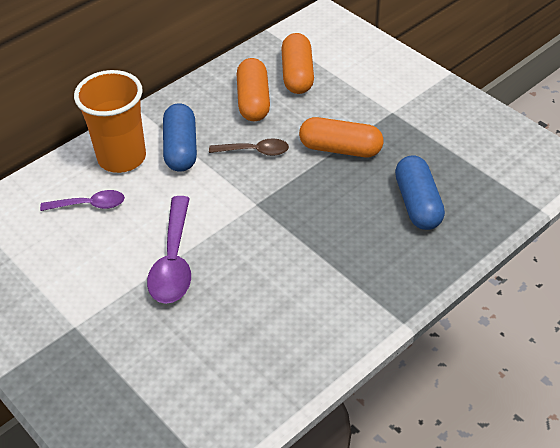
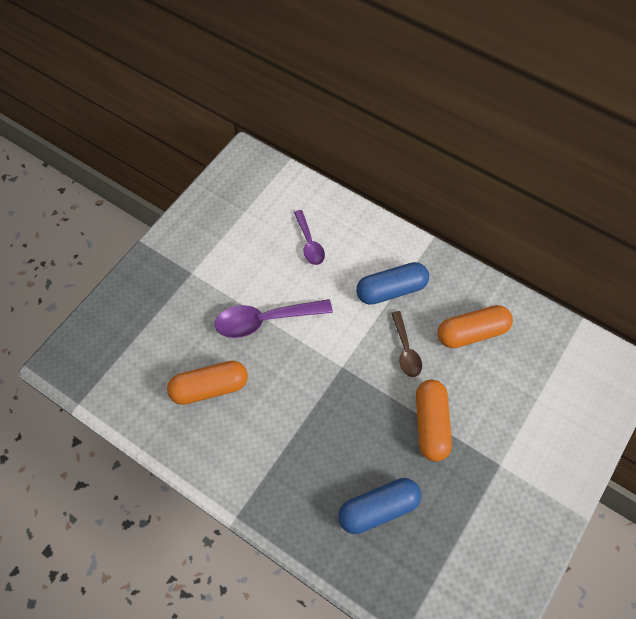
camera: 75 degrees right, 15 degrees up
(122, 158) = (367, 249): orange cup -> none
(297, 74) = (523, 363): orange capsule -> orange capsule (209, 387)

